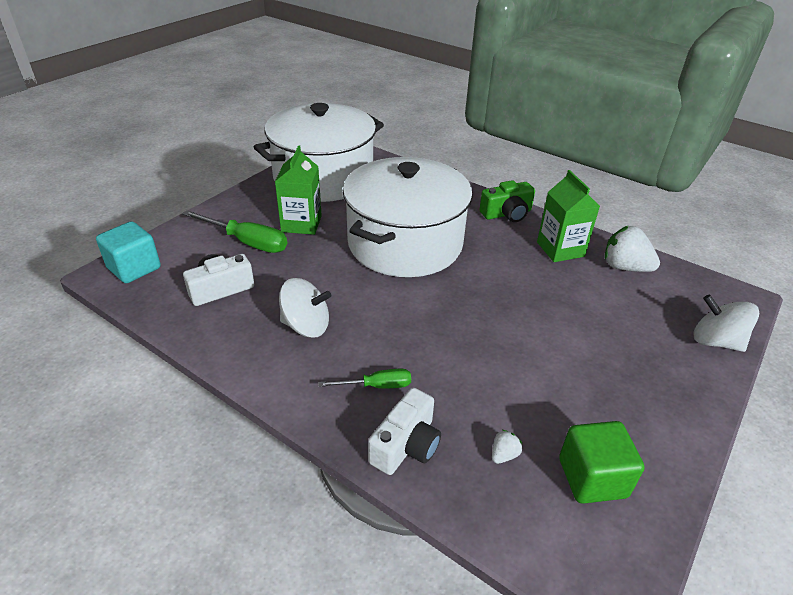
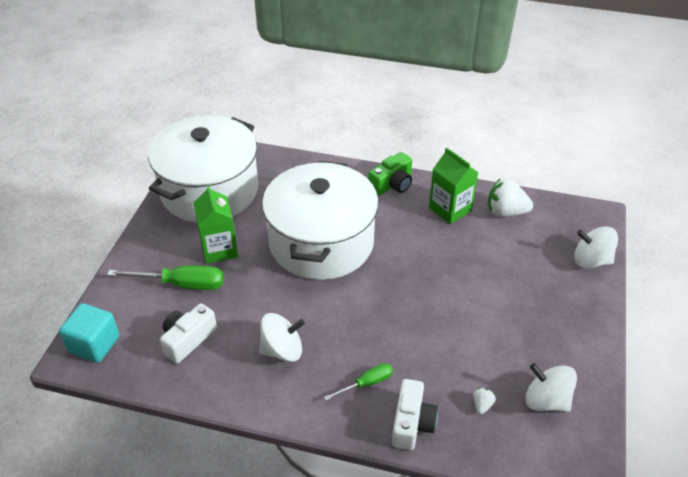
camera: 20 degrees left, 5 degrees up
(592, 478) = (546, 400): green cube -> white spinning top

